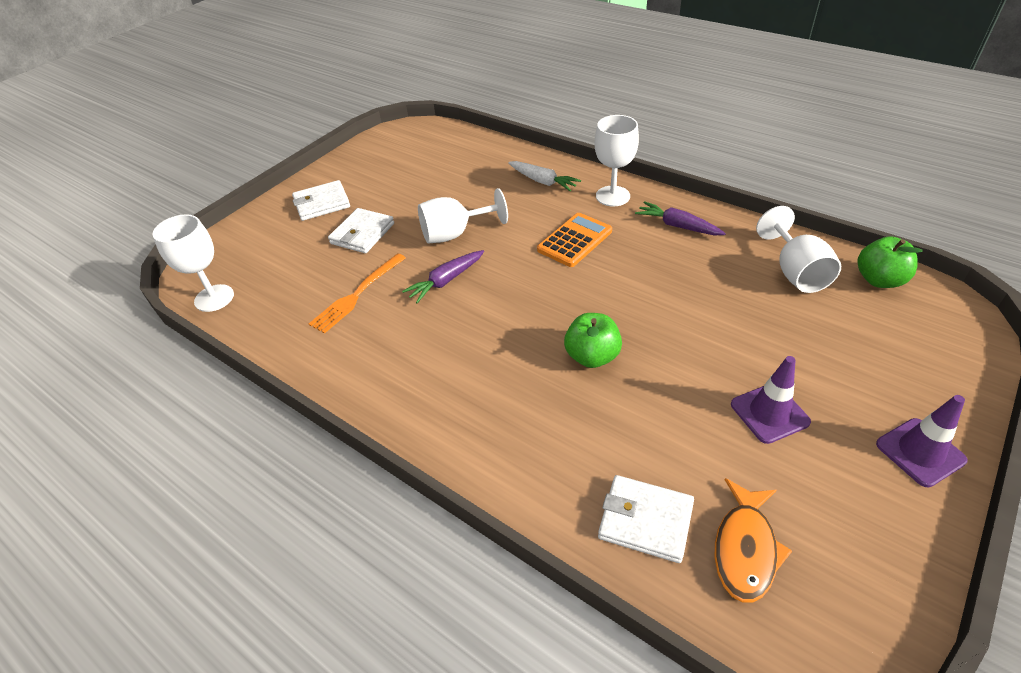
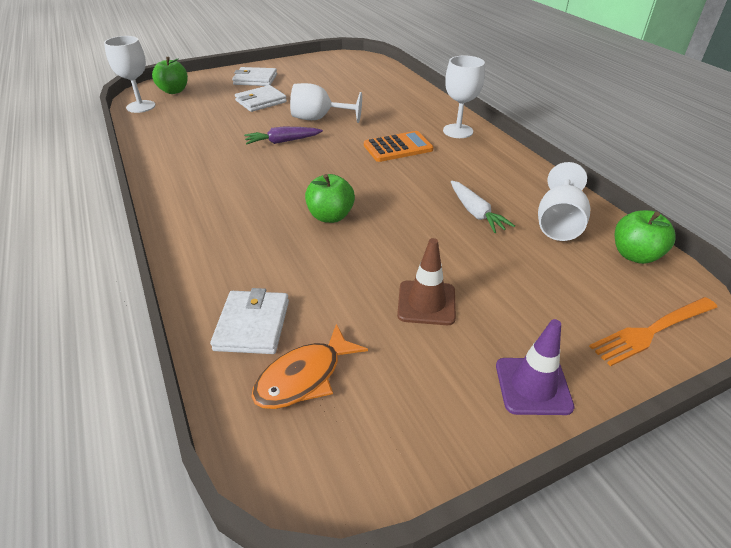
camera: 25 degrees right, 5 degrees down
(233, 258) = (174, 91): none -> green apple
(356, 295) = (219, 131): orange fork -> orange fork (651, 331)
(543, 181) = (414, 108): white carrot -> white carrot (476, 213)
(645, 520) = (252, 325): white wallet -> white wallet turned 45 degrees clockwise
(677, 226) = (489, 163): purple carrot -> none
(769, 413) = (426, 303): purple traffic cone -> brown traffic cone

